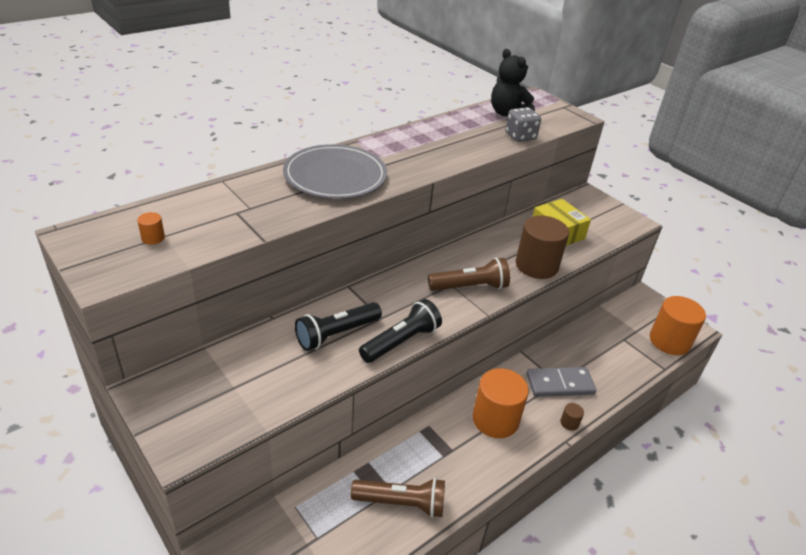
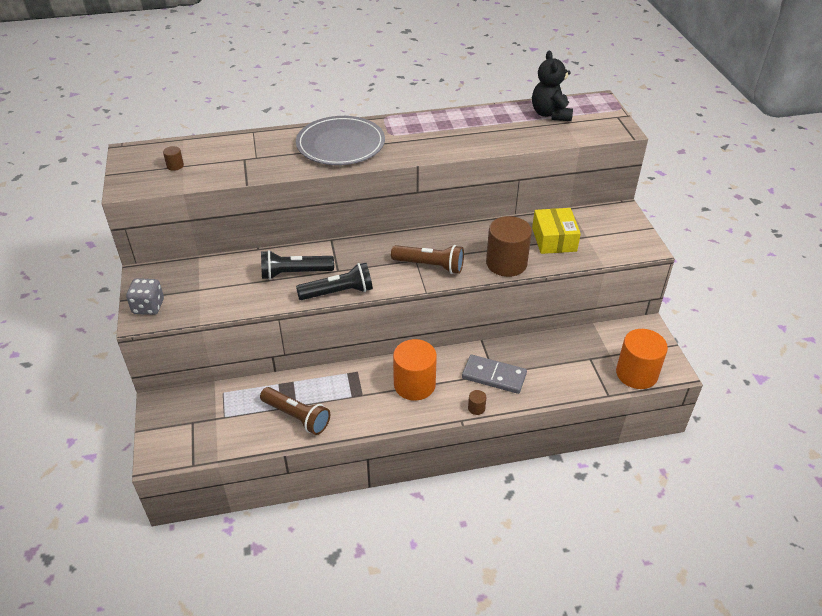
camera: 30 degrees right, 5 degrees up
(153, 238) = (175, 166): orange cylinder -> brown cylinder
(520, 136) = (539, 139): grey dice -> grey dice (148, 306)

